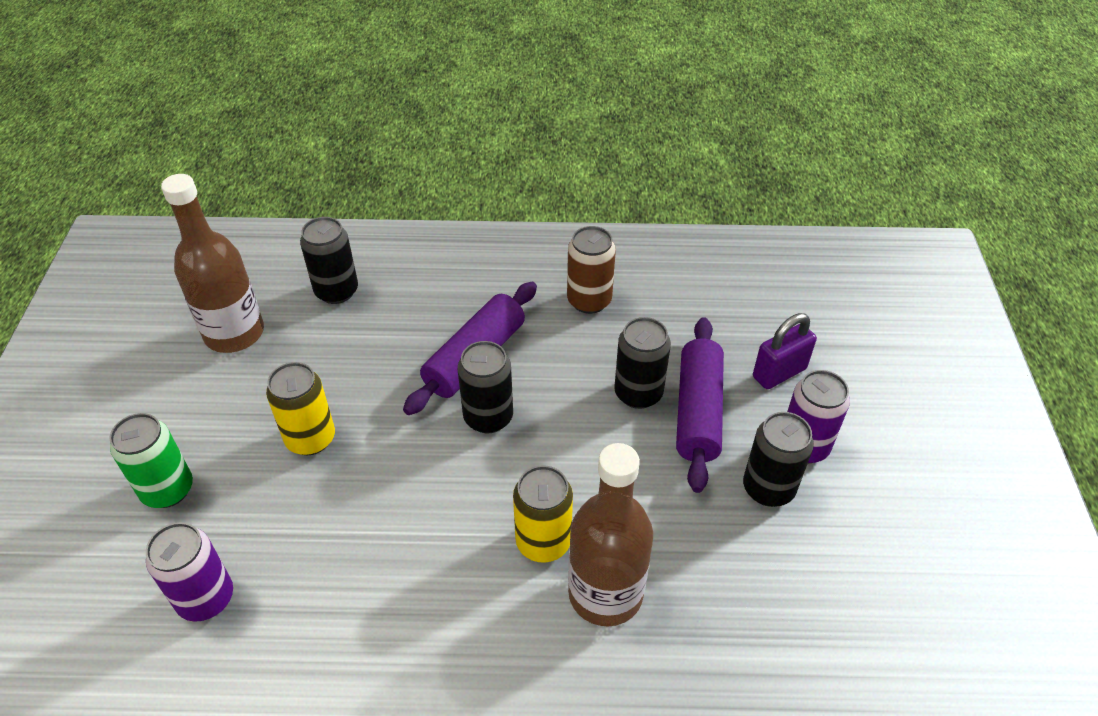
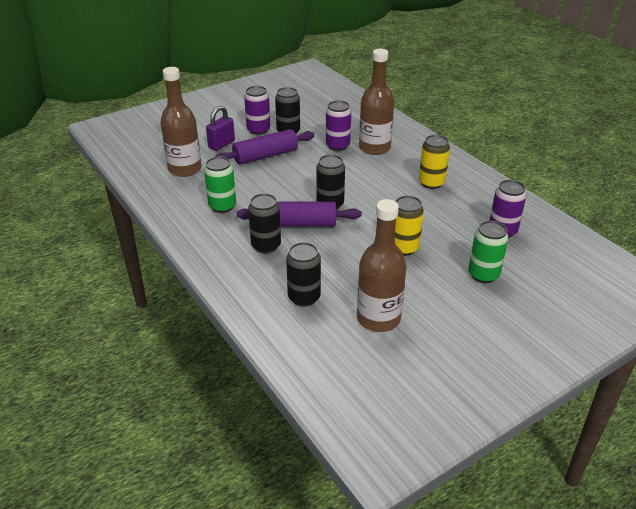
camera: 125 degrees left, 10 degrees down
(543, 542) = (372, 167): yellow can -> yellow can (431, 183)
(589, 301) = (222, 206): brown can -> green can
(638, 393) = (271, 172): black can -> black can (266, 246)
(658, 536) = (337, 146): none -> purple can
(726, 301) = (185, 169): none -> brown bottle
(779, 373) = (221, 144): purple padlock -> purple padlock turned 75 degrees counterclockwise

